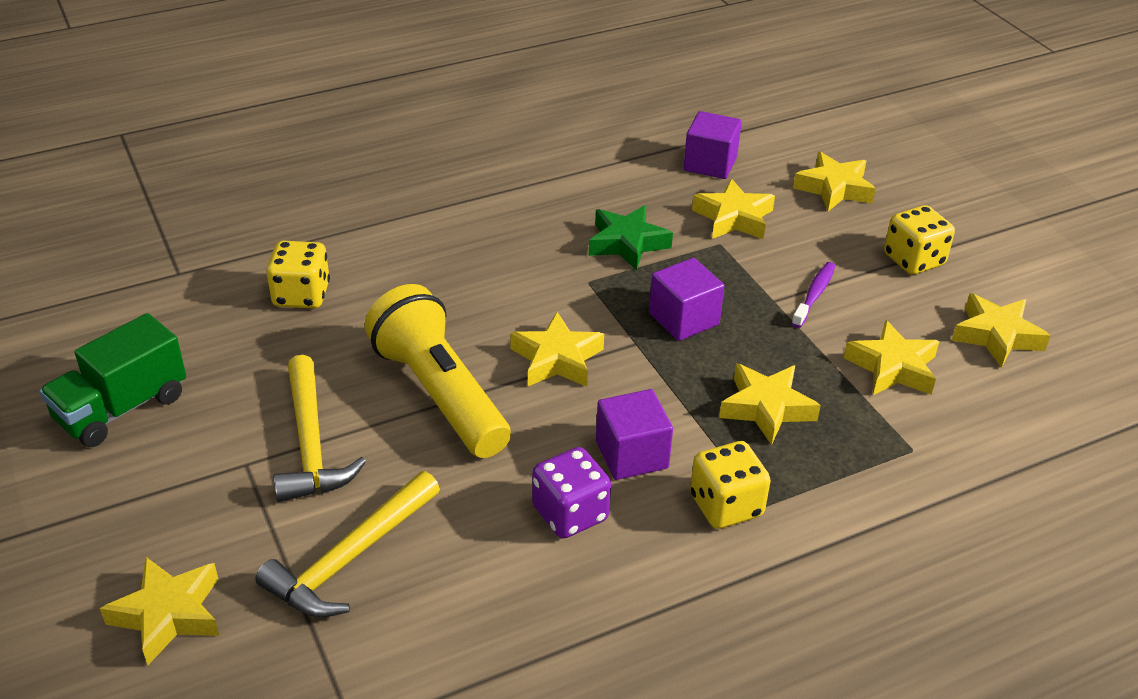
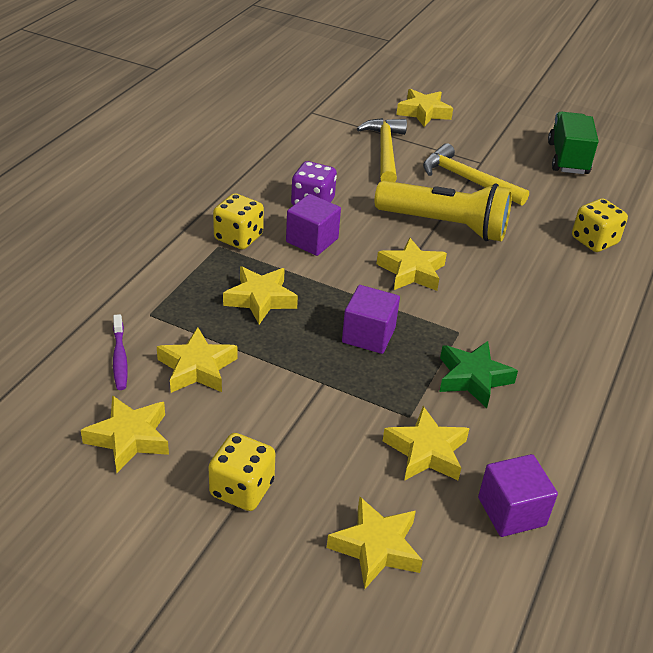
camera: 140 degrees right, 0 degrees up
(814, 295) = (297, 404): purple toothbrush -> purple toothbrush (120, 358)

